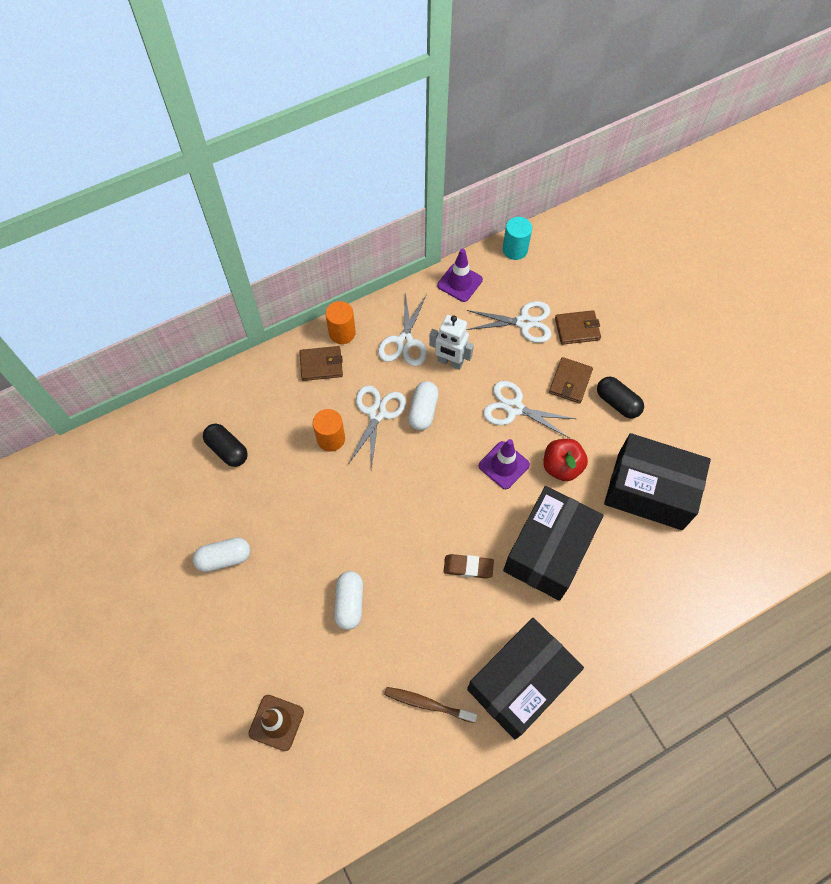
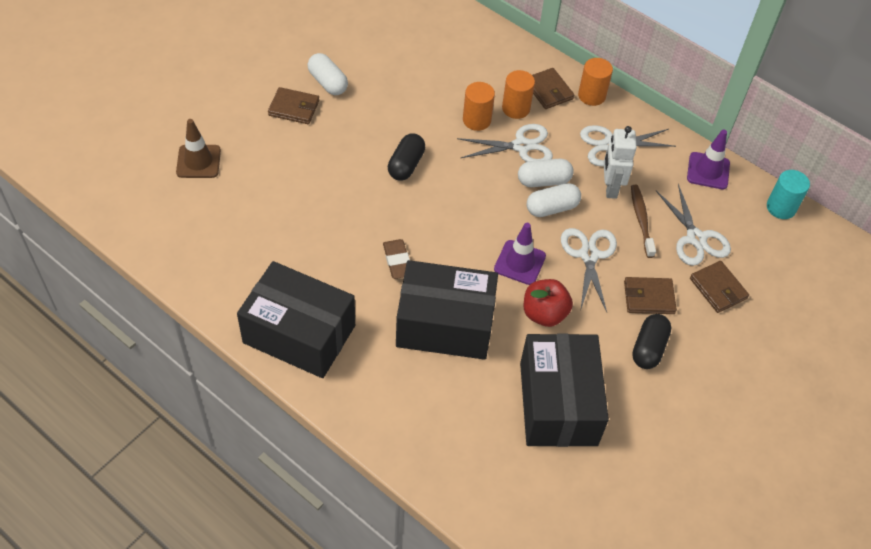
camera: 65 degrees right, 10 degrees down
(227, 450) = (428, 53): black capsule -> black capsule (406, 165)
(244, 602) = (294, 108): none -> brown wallet
(331, 400) = (516, 108): none -> orange cylinder
(349, 603) = (323, 180): white capsule -> white capsule (552, 208)
(427, 704) = (252, 265): brown toothbrush -> brown toothbrush (641, 220)

